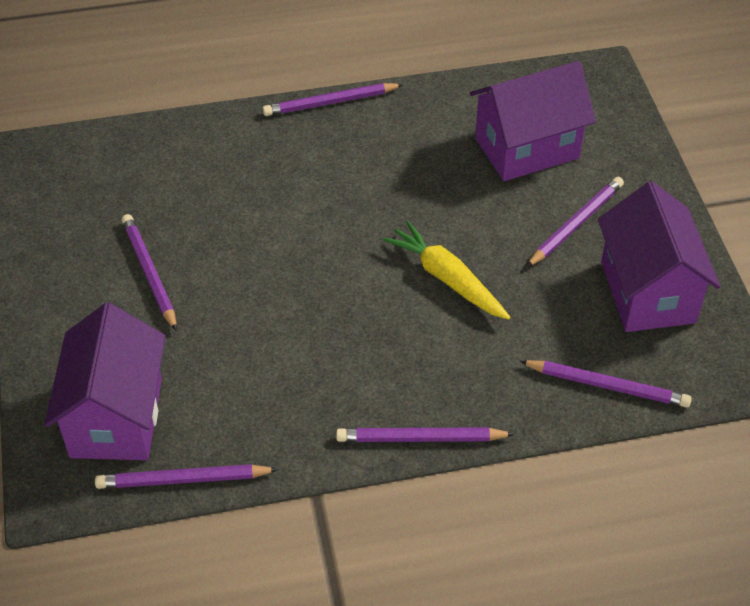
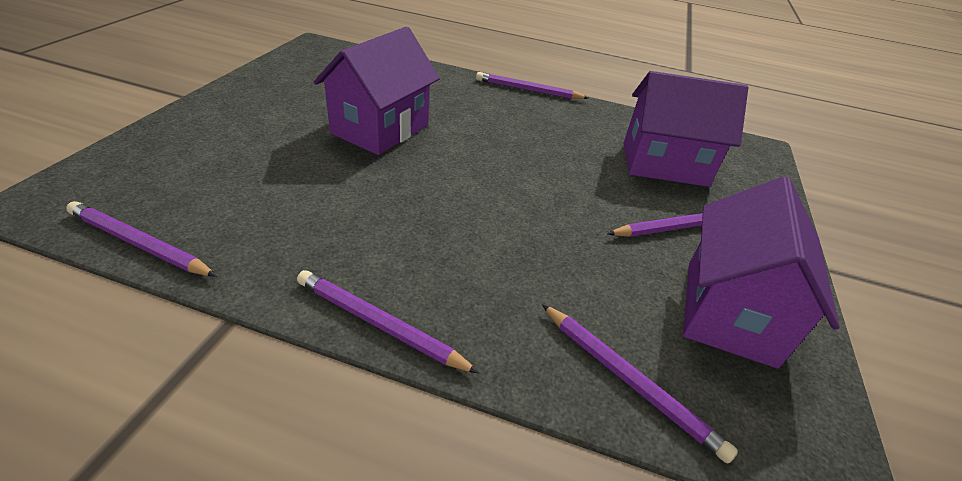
camera: 25 degrees right, 10 degrees down
(116, 417) = (161, 178): purple house -> purple house (380, 129)
(149, 273) = (305, 115): purple pencil -> none
(447, 278) = (526, 212): yellow carrot -> none

